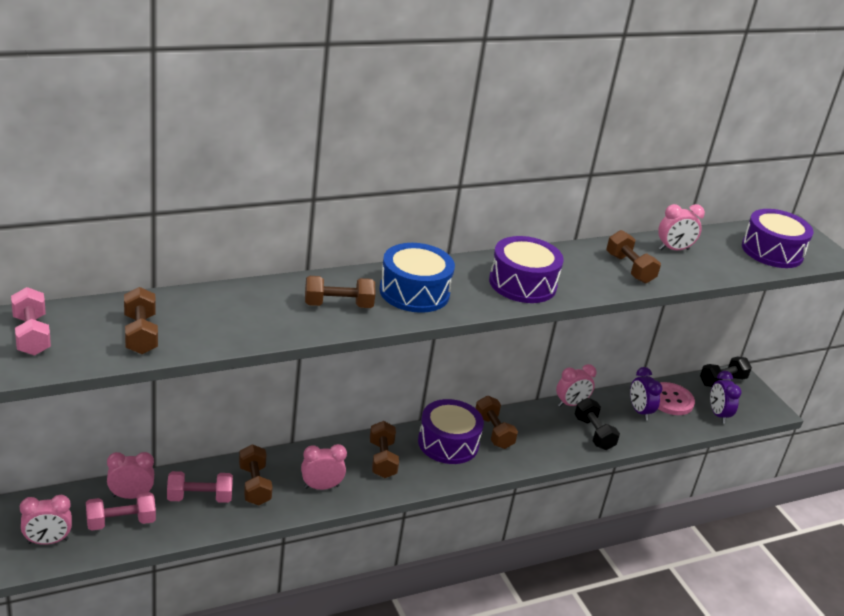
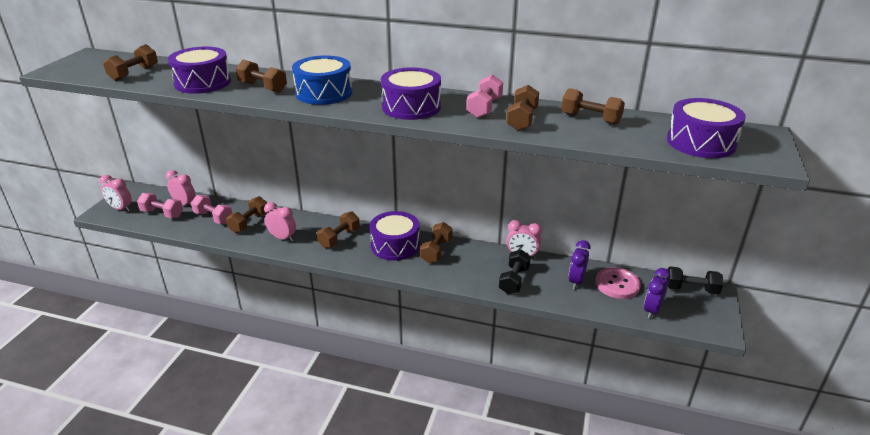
camera: 45 degrees right, 0 degrees up
(31, 335) = (88, 62): pink dumbbell -> pink dumbbell (484, 108)
(257, 320) = (203, 83): none -> purple drum
(673, 249) = (590, 119): pink clock -> brown dumbbell

